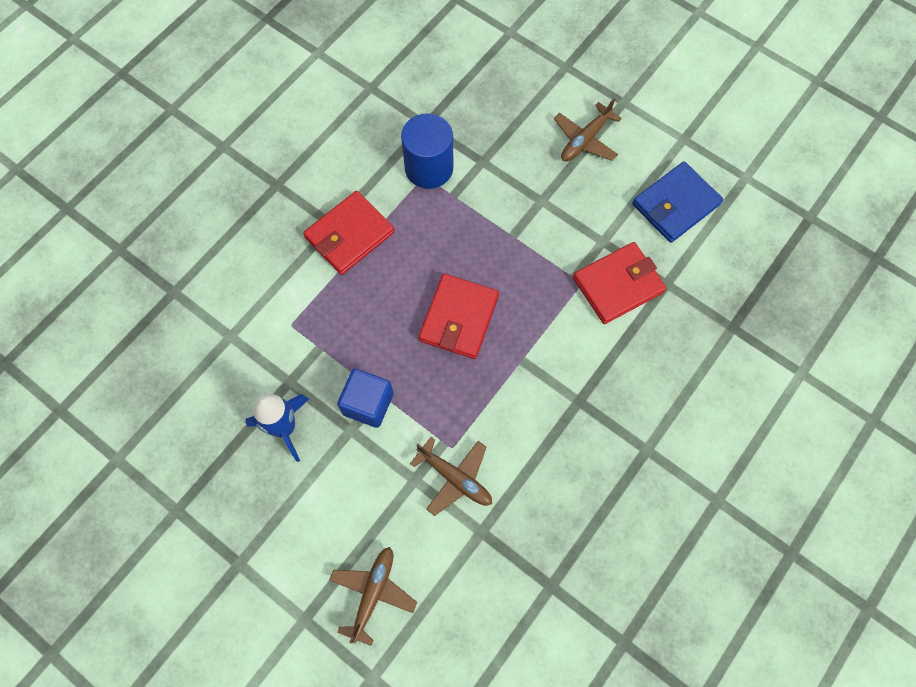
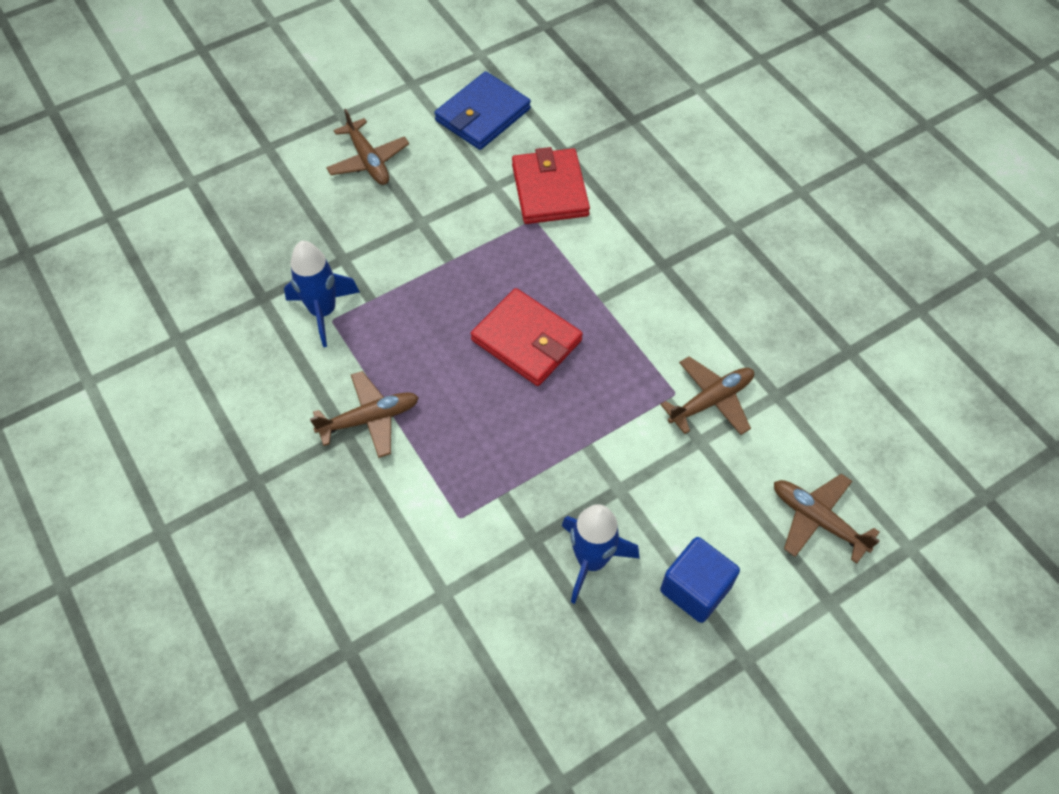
camera: 70 degrees left, 10 degrees down
(349, 235) = (370, 419): red wallet -> brown plane
(368, 404) = (594, 461): blue cube -> blue cube (695, 589)
(429, 168) = (323, 312): blue cylinder -> blue rocket
(675, 204) = (483, 115): blue wallet -> blue wallet turned 60 degrees clockwise

